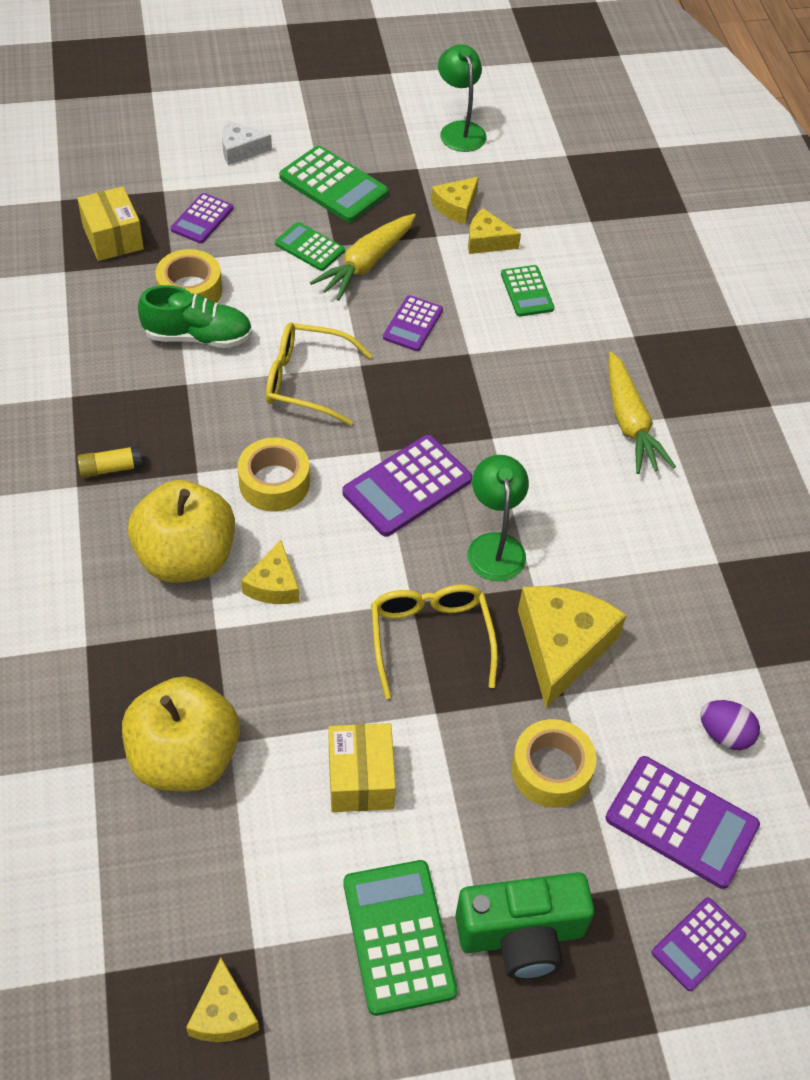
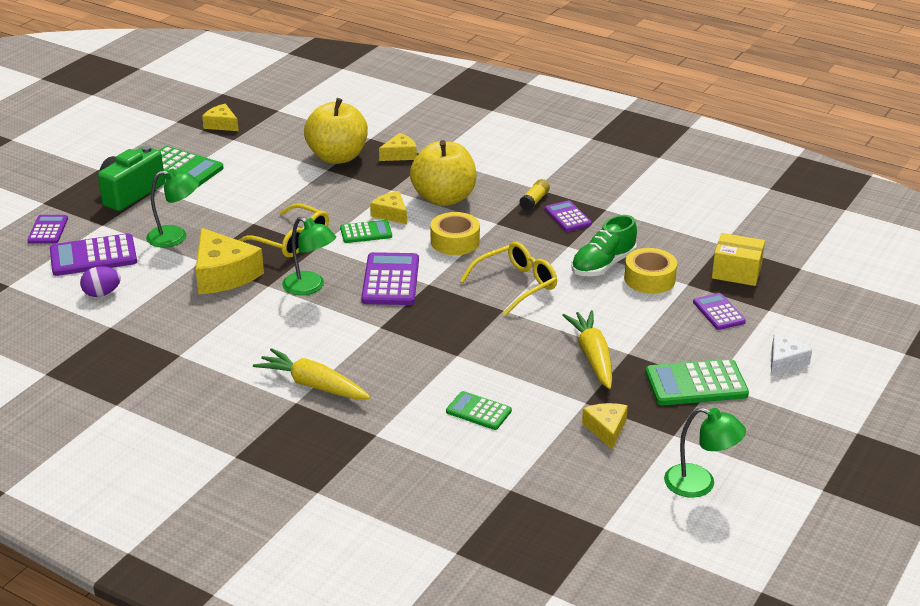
camera: 135 degrees right, 20 degrees down
(309, 247) = (638, 341): green calculator -> green calculator (366, 232)
(360, 778) = (257, 190): yellow box -> none
(413, 324) = (512, 346): purple calculator -> purple calculator (567, 217)
(487, 241) = (551, 423): yellow cheese -> yellow cheese (400, 154)
(551, 770) = (175, 237): yellow tape -> green lamp

